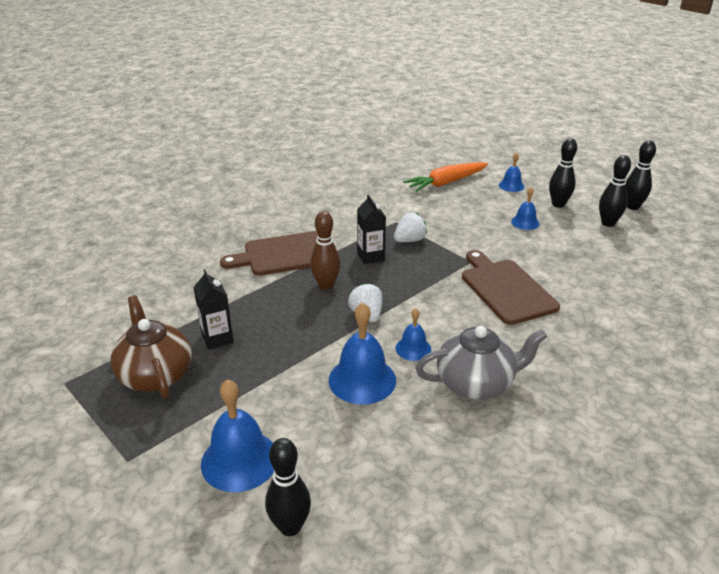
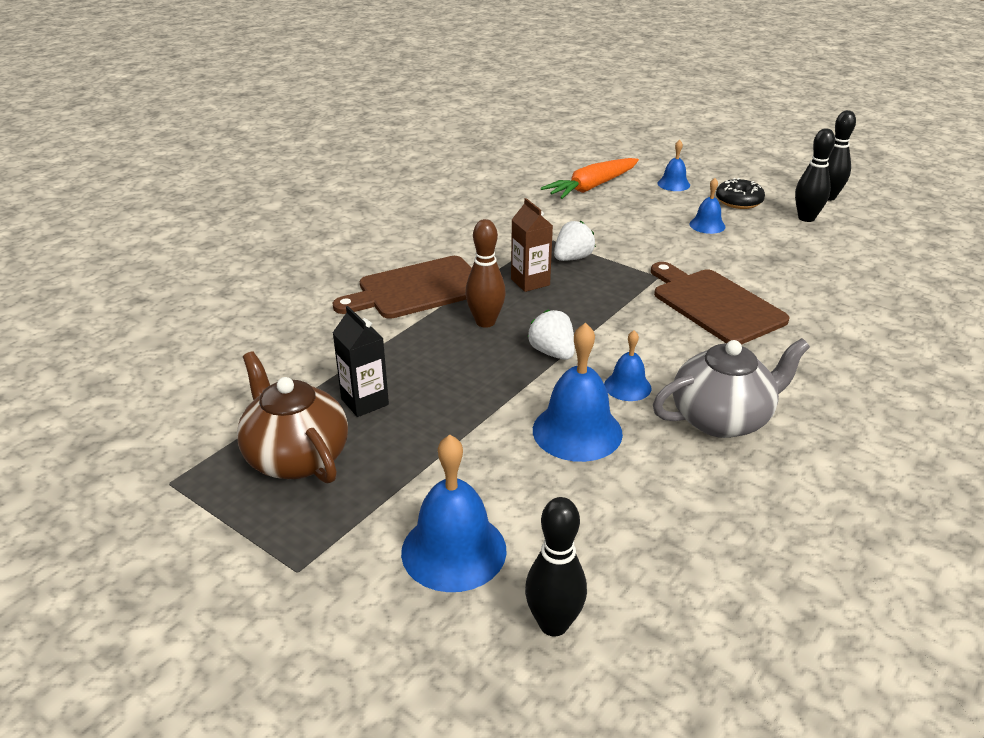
camera: 10 degrees left, 0 degrees up
(370, 256) = (530, 282): black carton -> brown carton
(558, 204) = (739, 201): black bowling pin -> black donut

